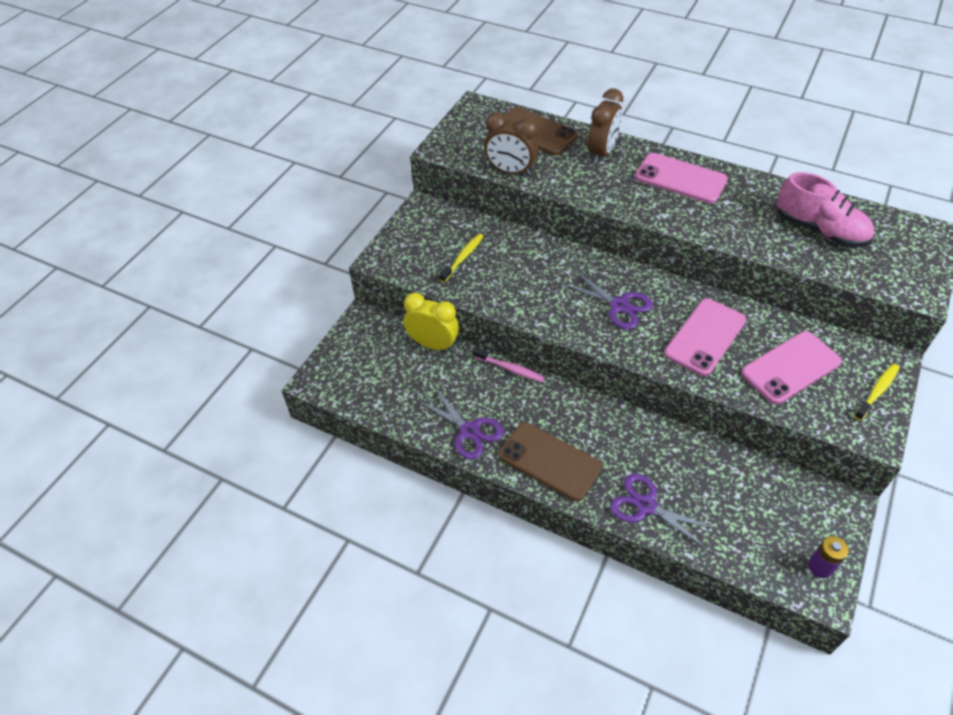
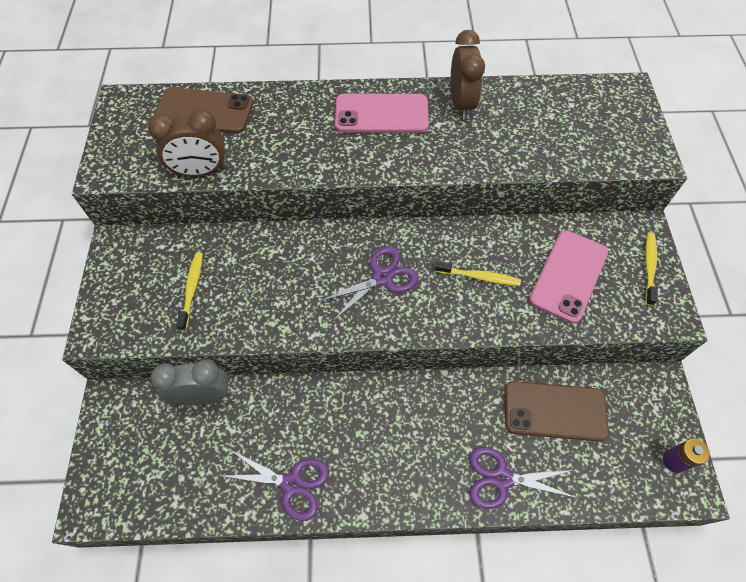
camera: 30 degrees left, 10 degrees up
(433, 344) = (203, 396): yellow clock -> grey clock
(510, 368) = (298, 387): pink toothbrush -> none
(549, 461) = (389, 477): brown phone -> brown phone (554, 411)
(601, 153) = (288, 112): brown clock -> brown clock (461, 104)
(619, 306) = (382, 277): purple scissors -> purple scissors turned 45 degrees counterclockwise
(705, 337) = (479, 277): pink phone -> yellow toothbrush
(820, 230) = (536, 124): pink shoe -> none

